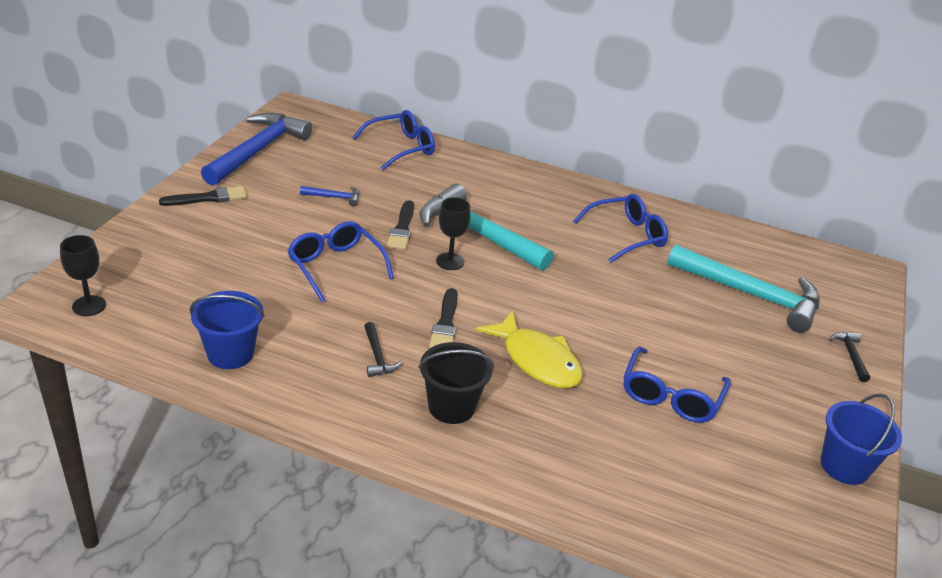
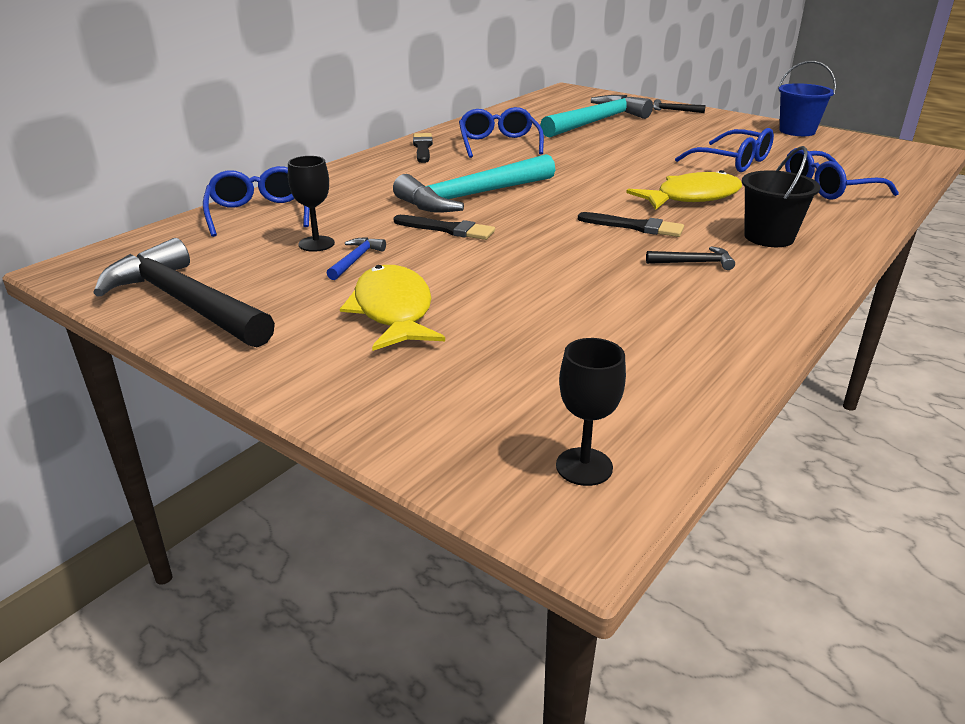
camera: 70 degrees left, 5 degrees down
(208, 198) = (302, 349): black brush -> black brush (422, 147)
(230, 354) = (699, 347): blue bucket -> none
(257, 151) = (185, 303): blue hammer -> black hammer
(261, 222) = (393, 311): none -> yellow fish
(336, 267) = (518, 271): blue glasses -> blue glasses (828, 188)
(450, 261) = (522, 213): black goblet -> black goblet (316, 244)

